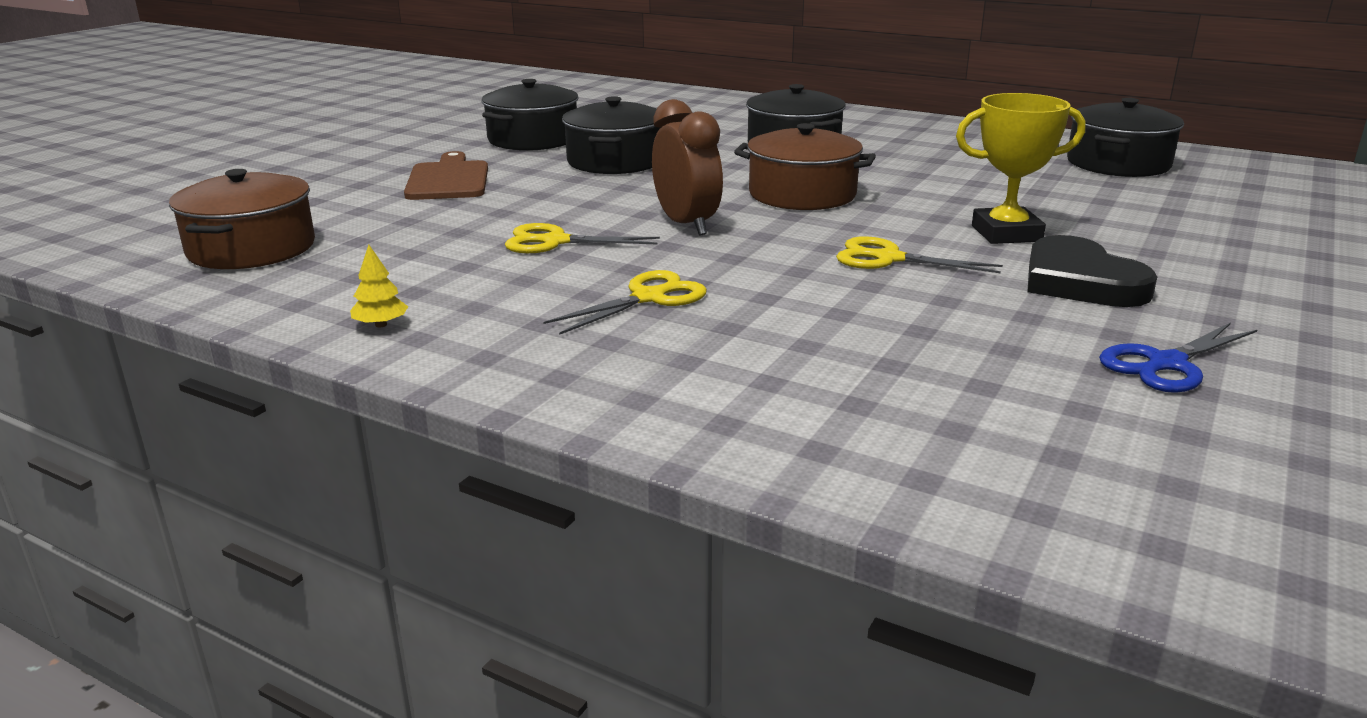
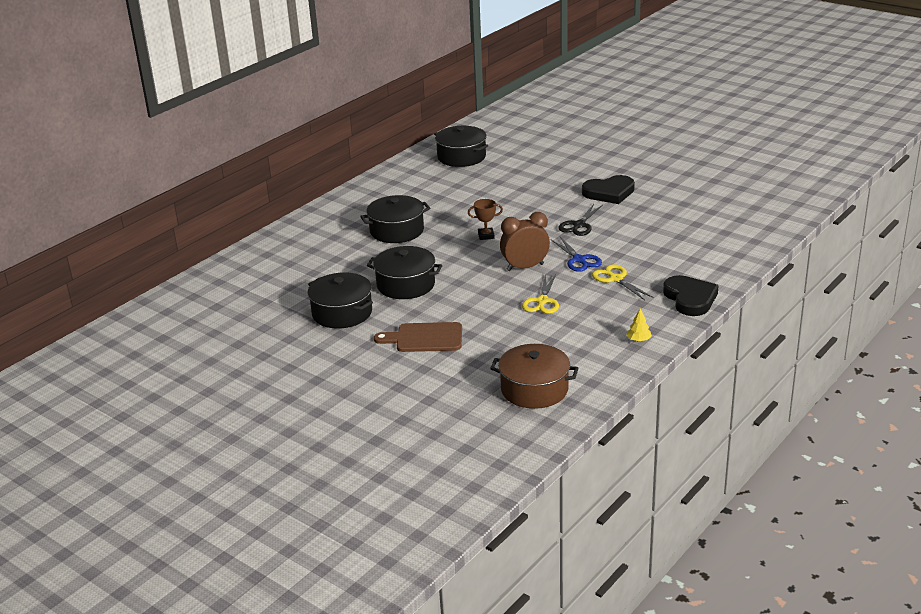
camera: 80 degrees left, 5 degrees up
(555, 378) = (690, 299): none -> black heart
(802, 194) = (486, 236): brown pot -> brown trophy
(888, 258) = (579, 225): yellow scissors -> black scissors
(1006, 233) = (553, 197): yellow trophy -> none
(1166, 364) = (681, 193): blue scissors -> blue scissors (579, 260)

